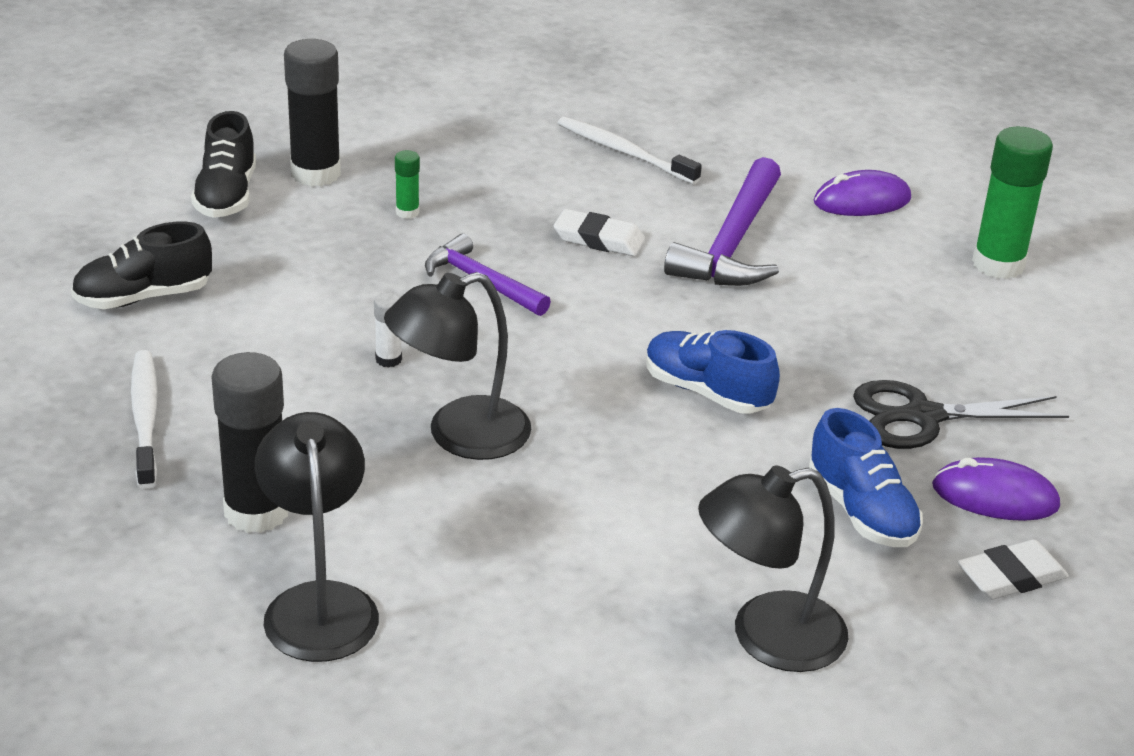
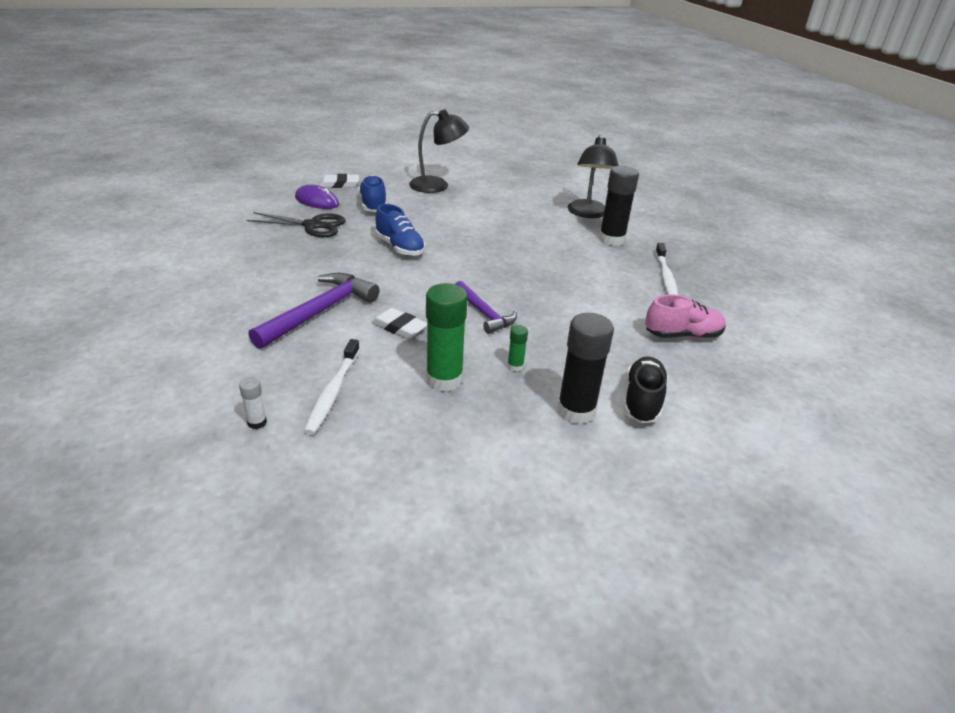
camera: 165 degrees left, 0 degrees up
(143, 297) = (682, 335): black shoe -> pink shoe
(388, 359) = (547, 283): white glue stick -> white glue stick (257, 422)
(459, 435) = (521, 250): black lamp -> none
(624, 152) = (333, 392): white toothbrush -> white toothbrush turned 45 degrees clockwise
(862, 201) = (207, 325): purple mouse -> none
(998, 264) = (182, 276): green glue stick -> green glue stick (444, 379)

